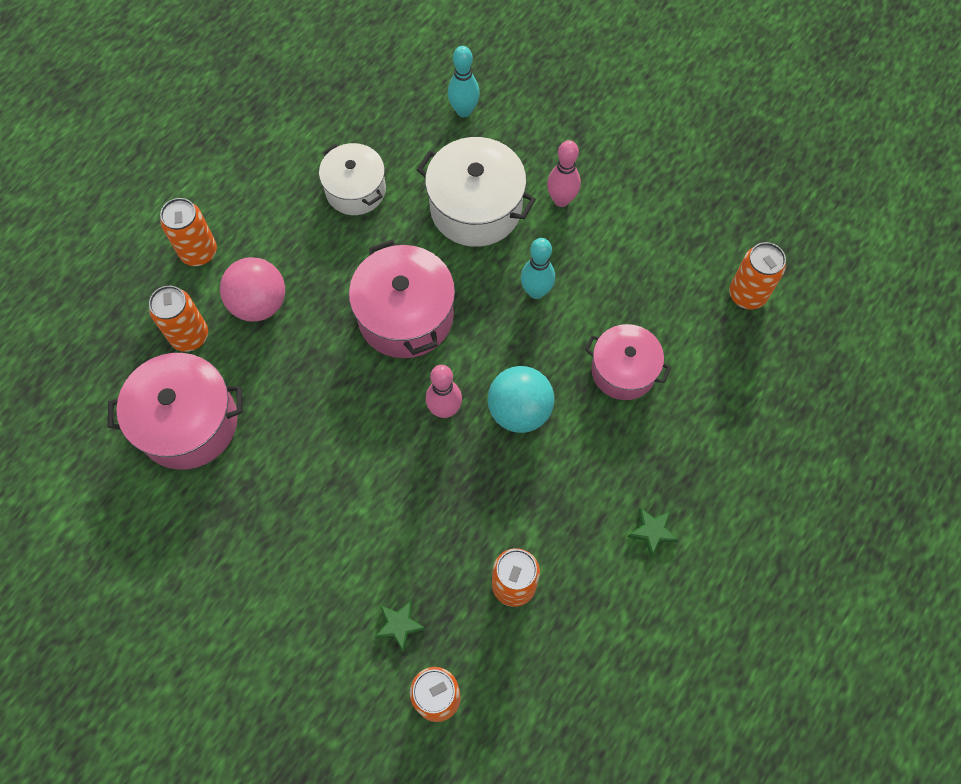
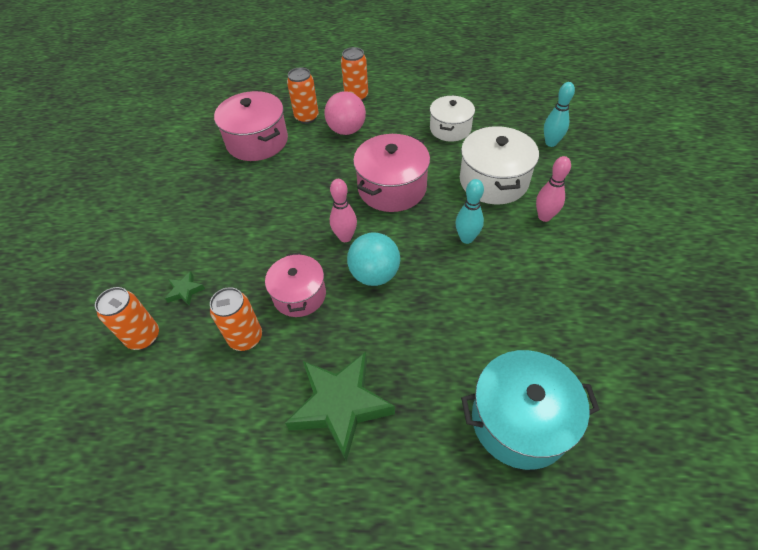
camera: 60 degrees right, 15 degrees down
(623, 370) = (454, 317): pink pot -> pink pot (299, 295)
(652, 532) = (340, 405): green star -> green star, size x2.36
(747, 295) = (591, 366): orange can -> none
(759, 389) = (520, 420): none -> turquoise pot

